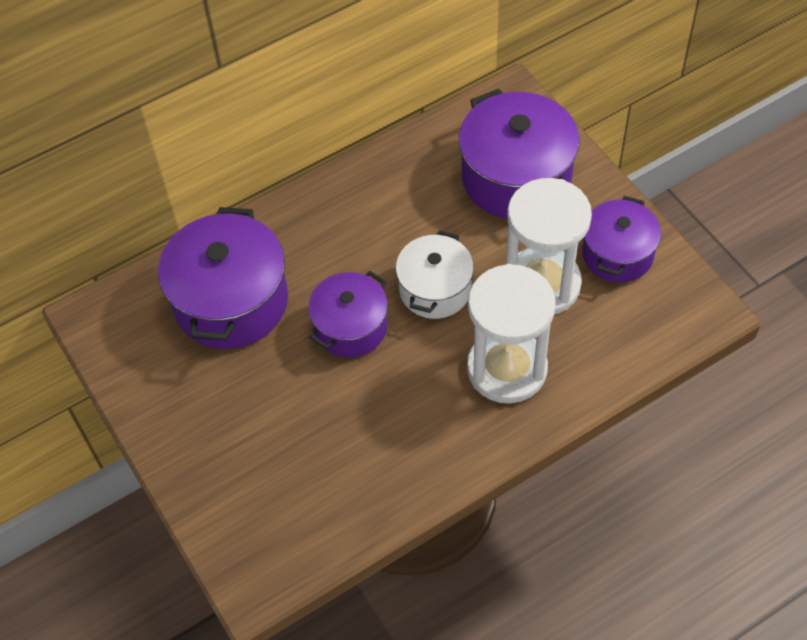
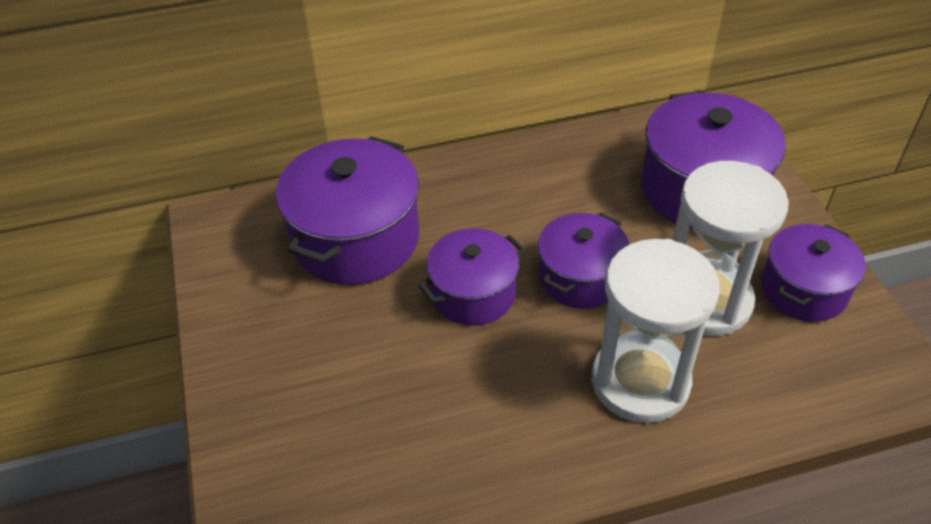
camera: 15 degrees right, 10 degrees down
(435, 289) = (580, 277): white pot -> purple pot

